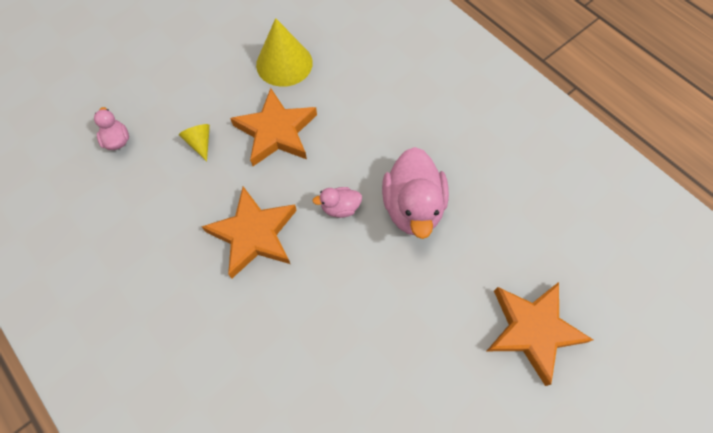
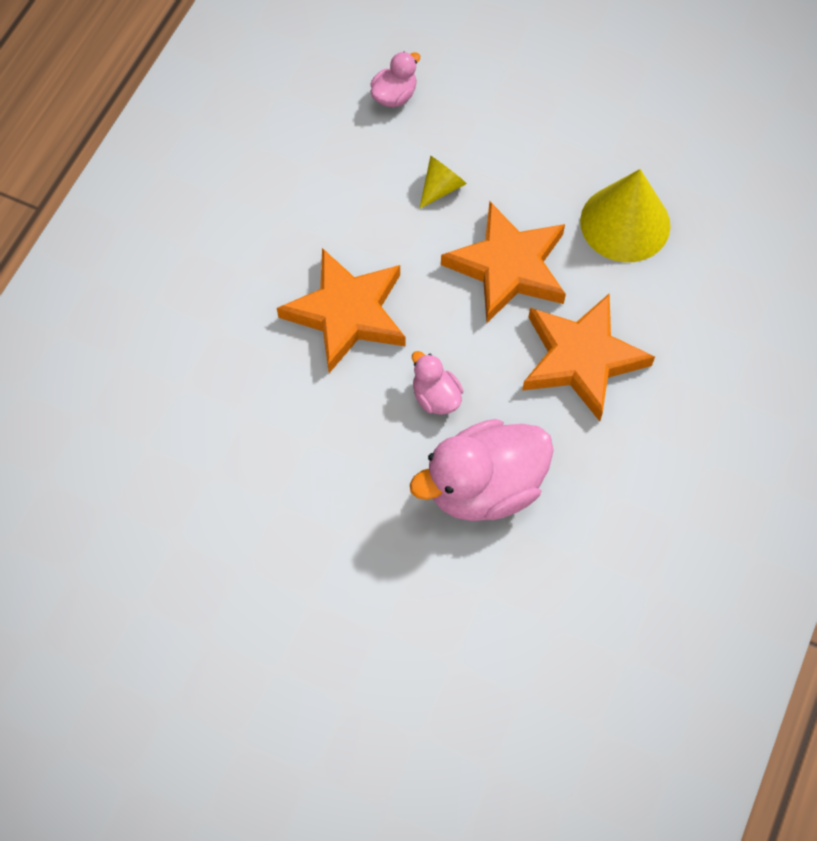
camera: 65 degrees right, 0 degrees up
(532, 330) = (380, 707): orange star -> orange star (581, 359)

